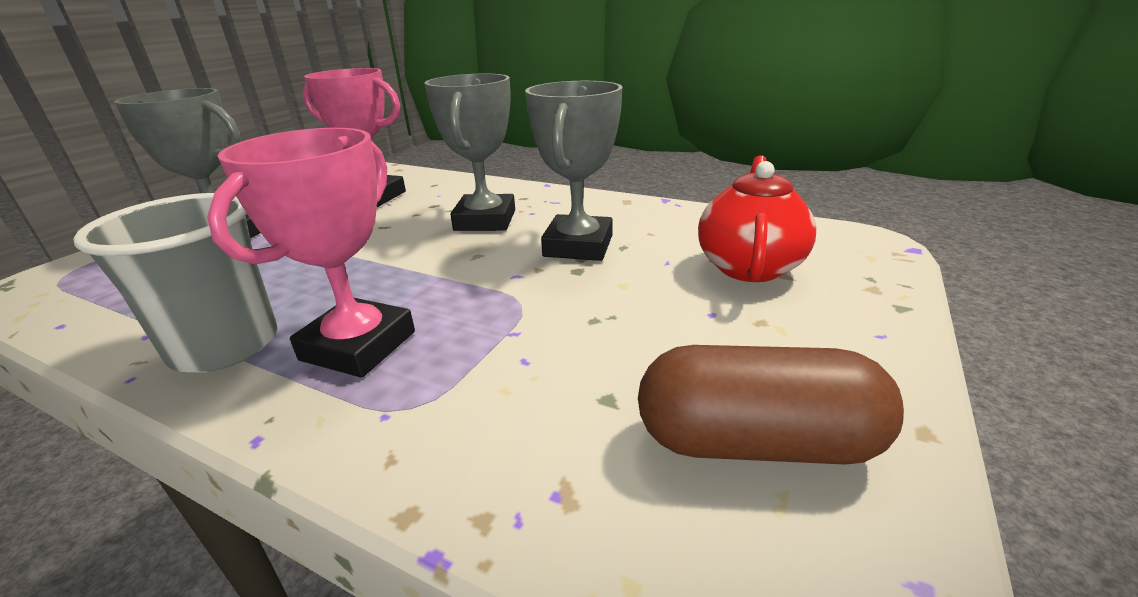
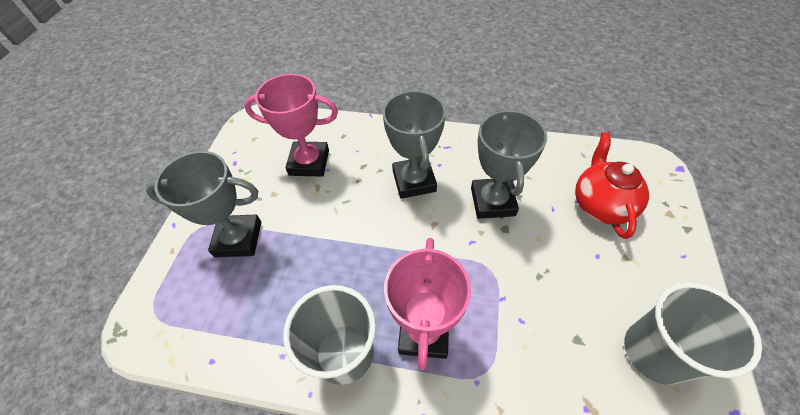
camera: 15 degrees left, 25 degrees up
(755, 442) = (654, 352): brown capsule -> grey cup

